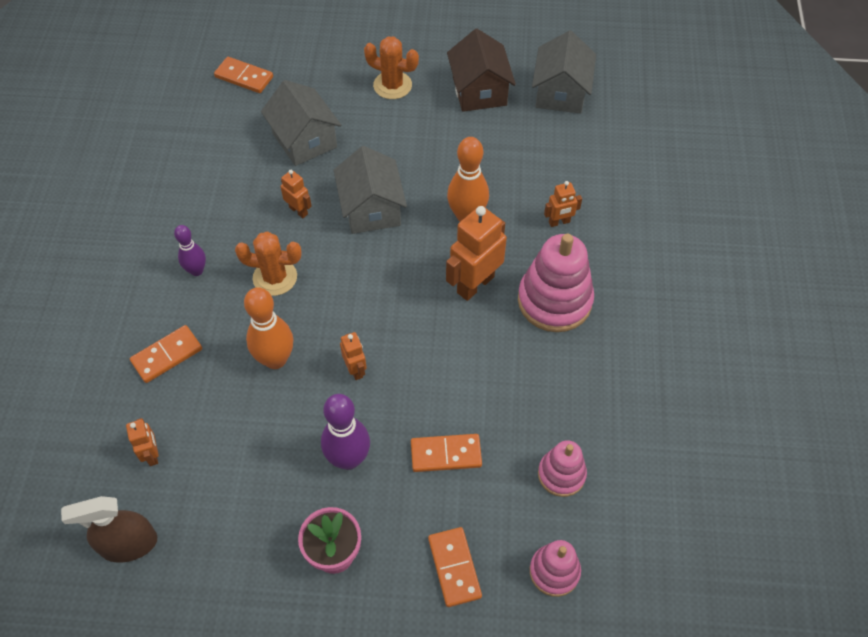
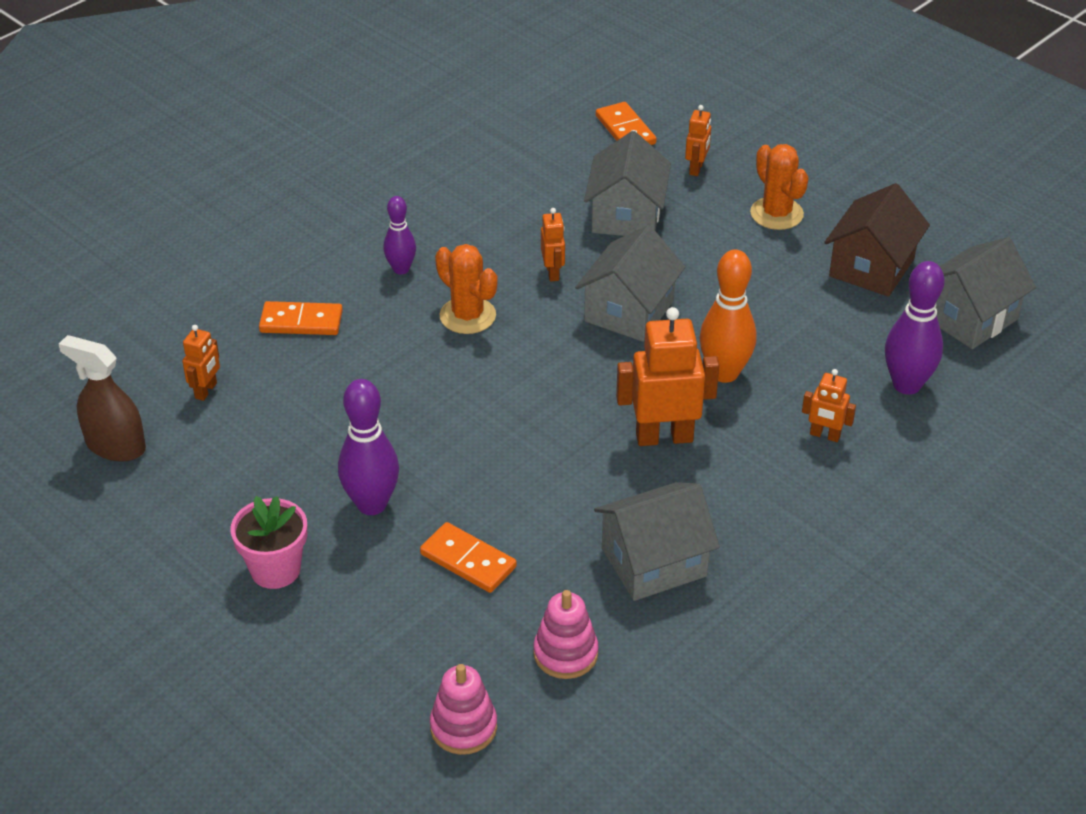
camera: 40 degrees right, 15 degrees down
(275, 359) = (394, 383): orange bowling pin -> none
(355, 370) = (459, 437): orange robot -> orange robot (696, 168)
(454, 567) = (371, 656): orange domino -> none
(550, 374) = (654, 562): none -> grey house
(554, 301) = (735, 502): pink stacking toy -> none
(570, 159) = (906, 385): none -> purple bowling pin

